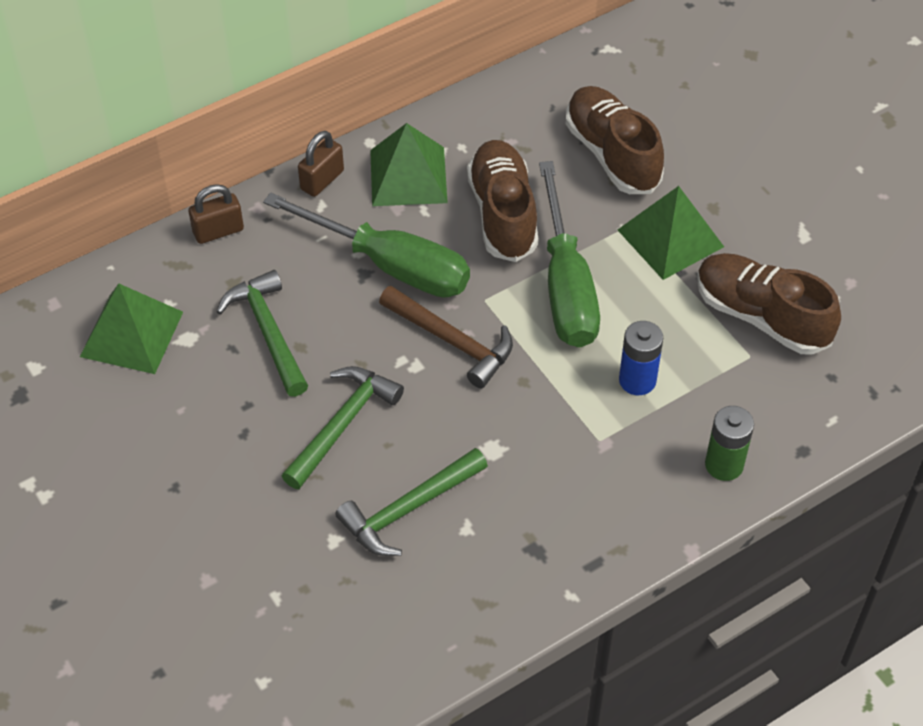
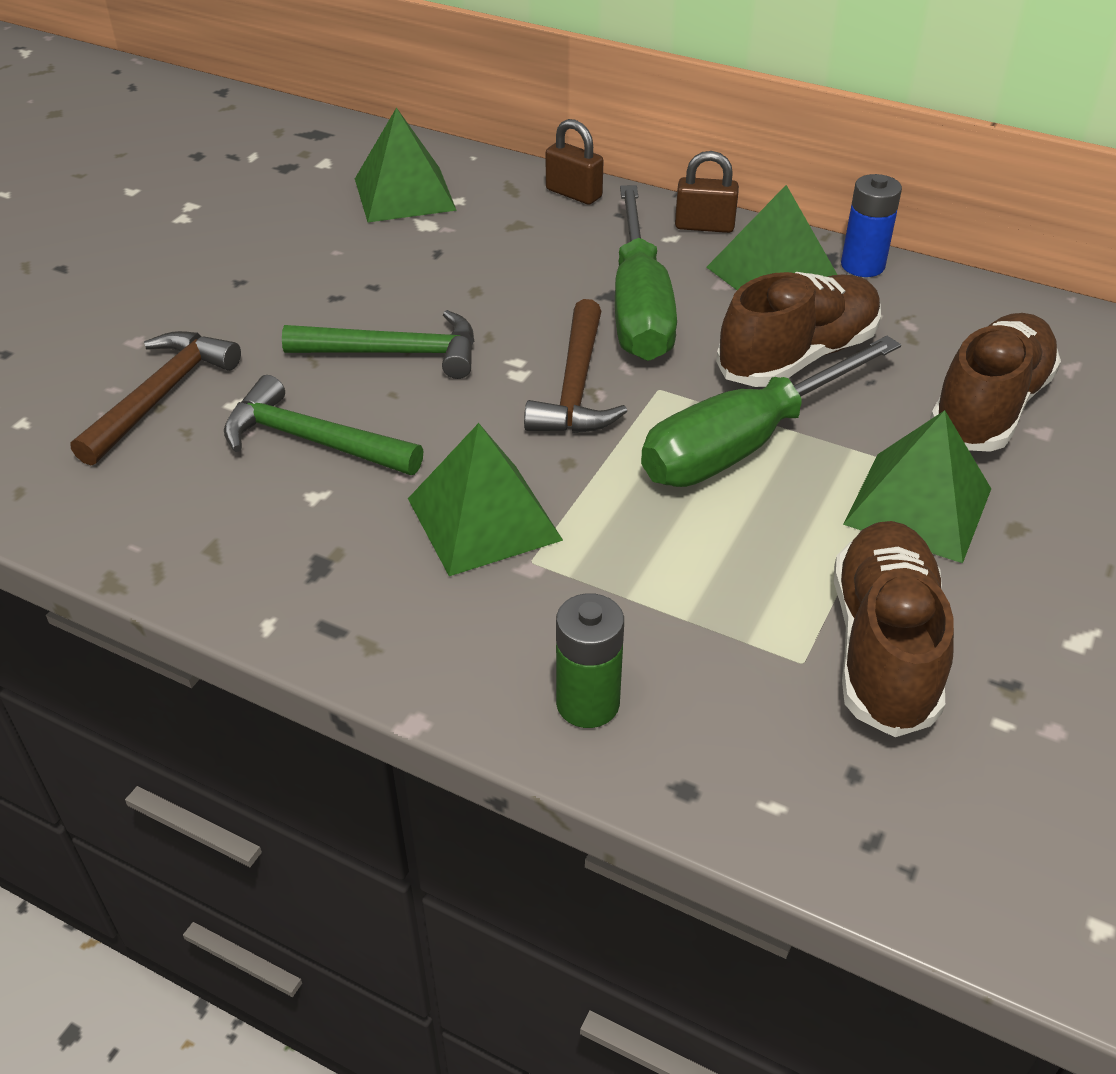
camera: 60 degrees right, 10 degrees down
(268, 332) = (475, 265): green hammer -> none
(293, 583) = (160, 396): none -> brown hammer
(548, 447) = (484, 519): none -> green pyramid
(637, 380) = (656, 561): blue battery -> blue battery (862, 265)

